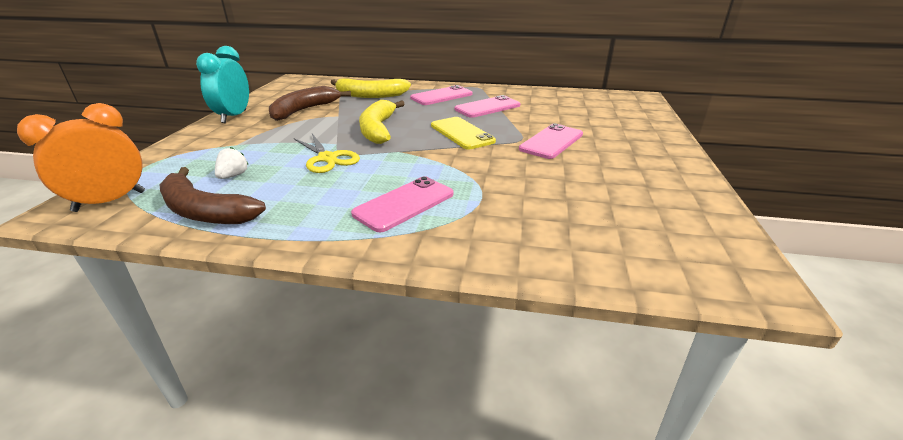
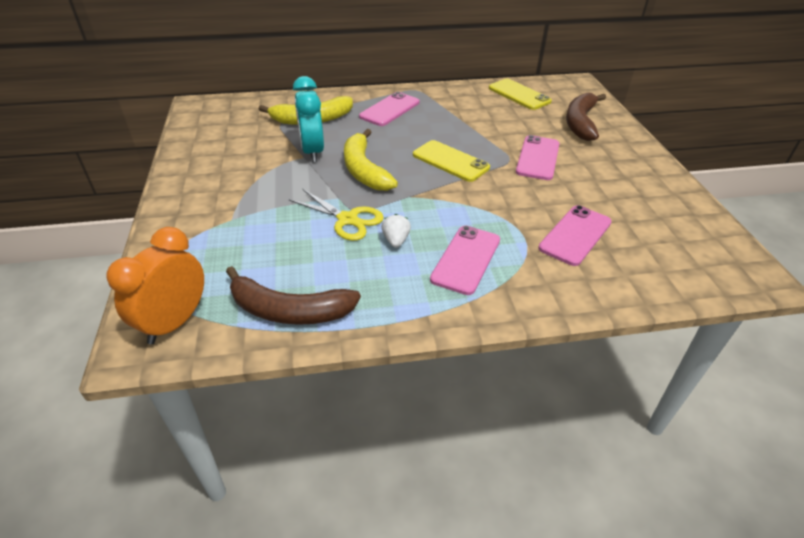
camera: 20 degrees left, 10 degrees up
(233, 176) = (273, 262): white strawberry -> white strawberry (396, 240)
(234, 116) = (184, 178): turquoise clock -> turquoise clock (312, 151)
(304, 110) = (258, 155): brown banana -> brown banana (580, 123)
(487, 107) = (448, 120): pink phone -> pink phone (575, 235)
(572, 99) = (519, 95): none -> yellow phone

